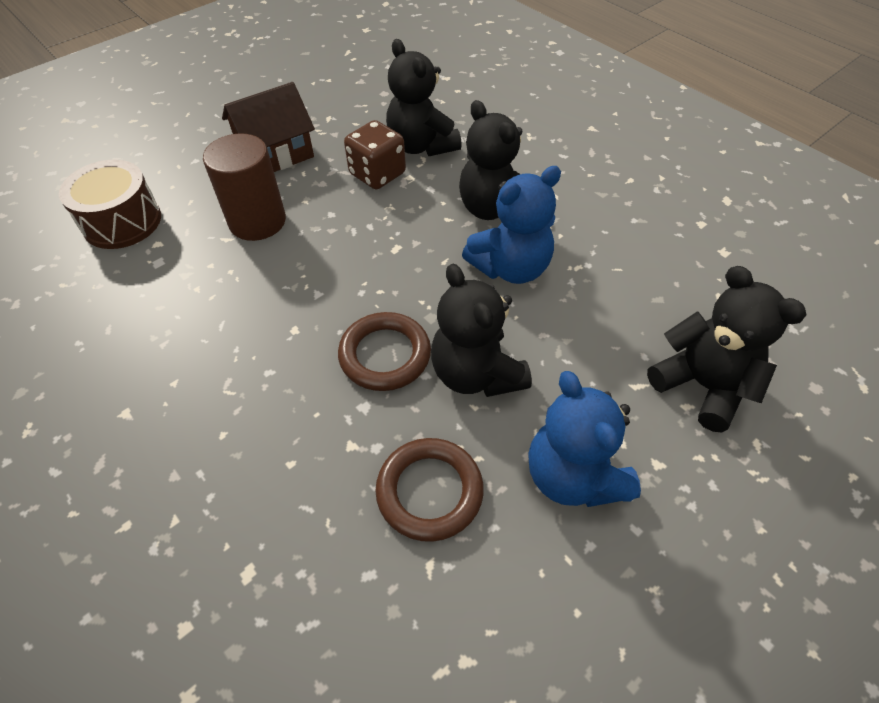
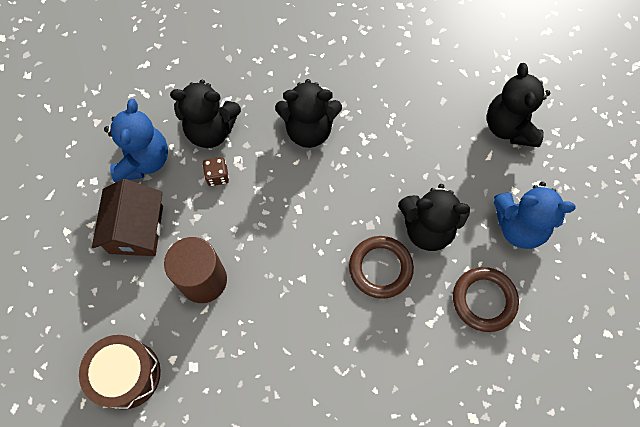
camera: 55 degrees left, 15 degrees up
(377, 174) = (217, 176): brown dice -> brown dice, size x0.59
(511, 268) = (365, 156): blue teddy bear -> blue teddy bear (144, 160)
(702, 385) = (509, 127): black teddy bear -> black teddy bear turned 90 degrees counterclockwise

